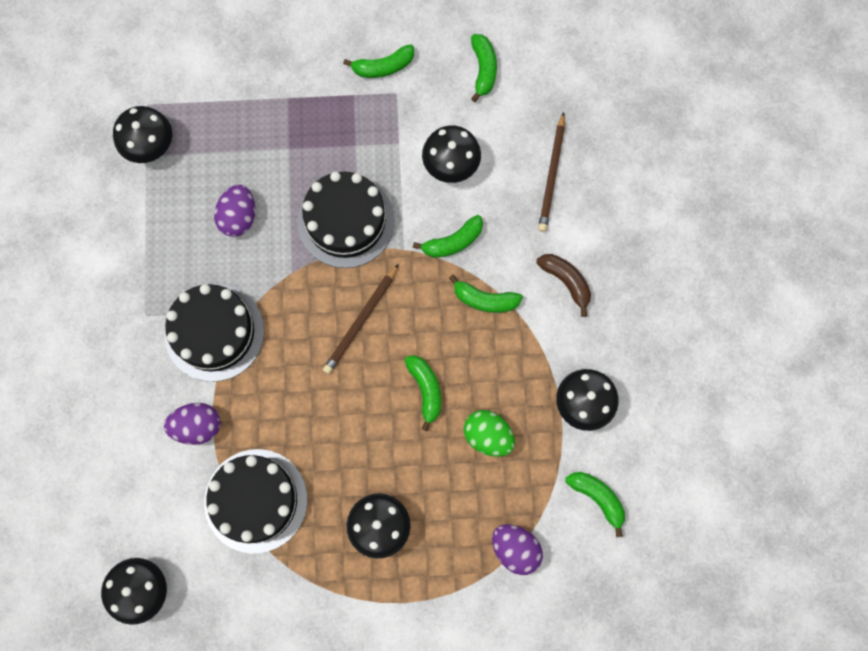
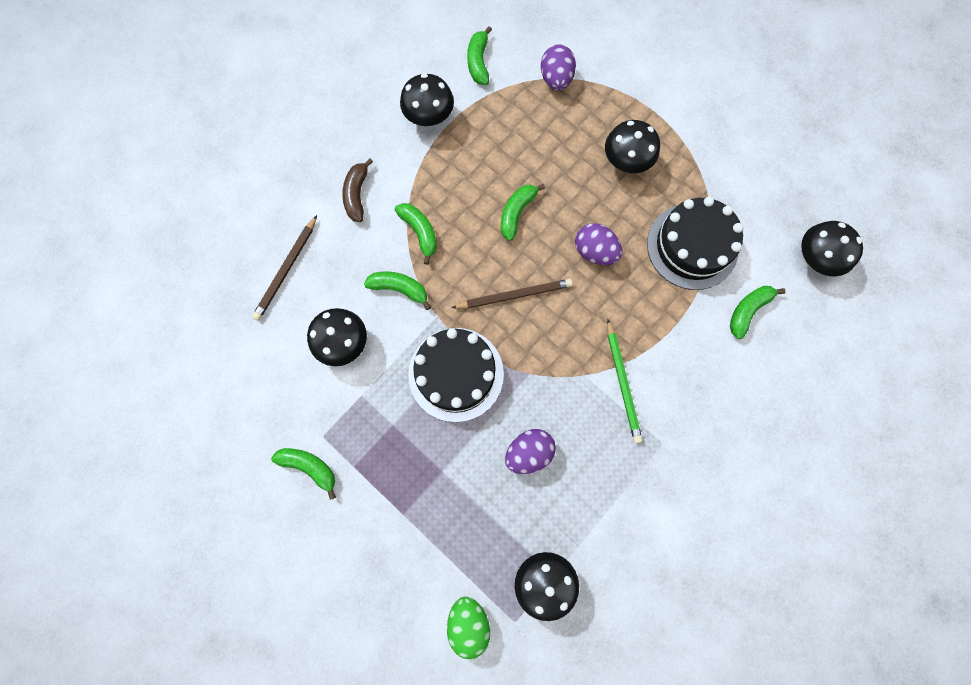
camera: 135 degrees left, 0 degrees up
(197, 426) = (691, 329): purple egg -> purple egg (595, 251)
(214, 332) = (622, 383): black cake -> green pencil
(483, 69) = (244, 391): green banana -> green banana (748, 310)
(488, 436) = (506, 151): green egg -> green egg (468, 622)
(552, 175) = (286, 270): brown pencil -> brown pencil turned 150 degrees clockwise

